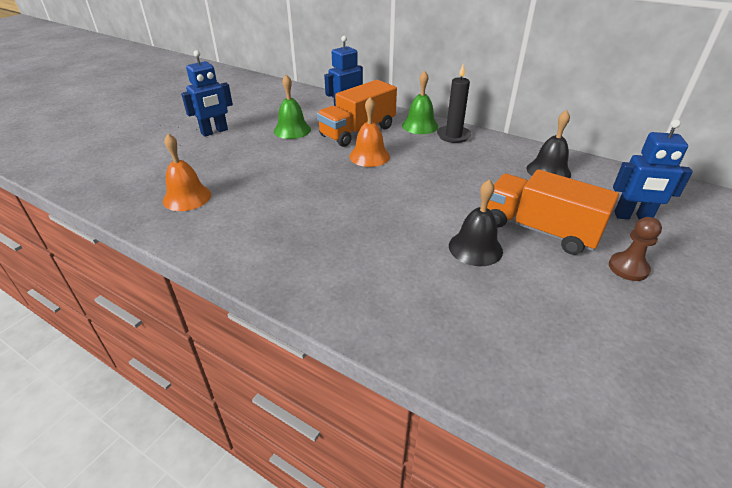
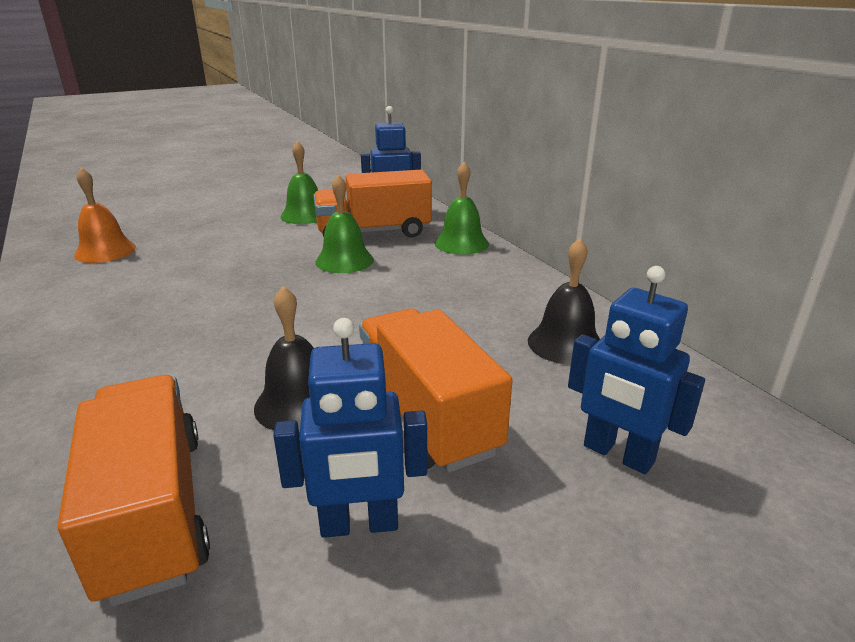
camera: 30 degrees right, 10 degrees down
(214, 132) = (228, 200): blue robot -> blue robot (359, 524)
(369, 156) = (344, 260): orange bell -> green bell
(453, 136) = (488, 264): black candle -> none
(491, 327) = (153, 511): none -> orange truck
(628, 268) = (486, 528): brown pawn -> none

